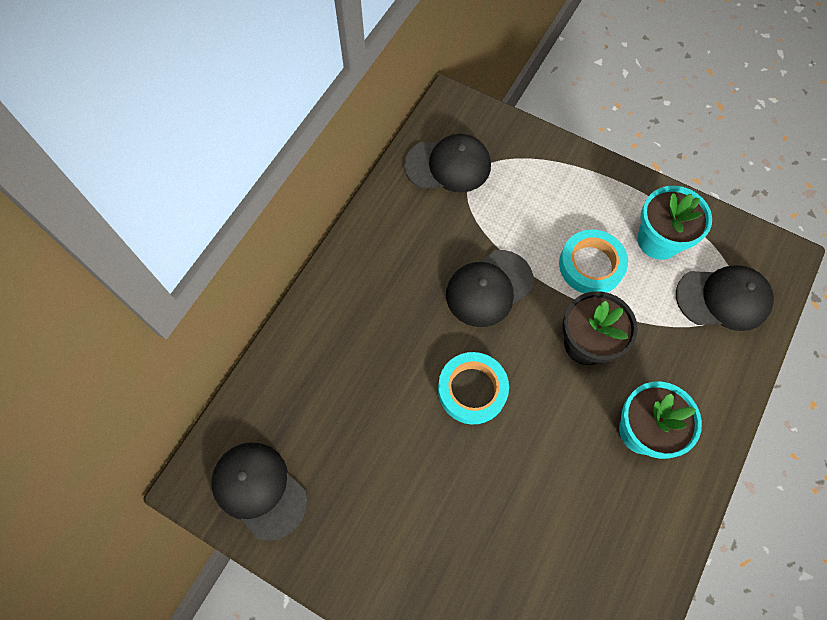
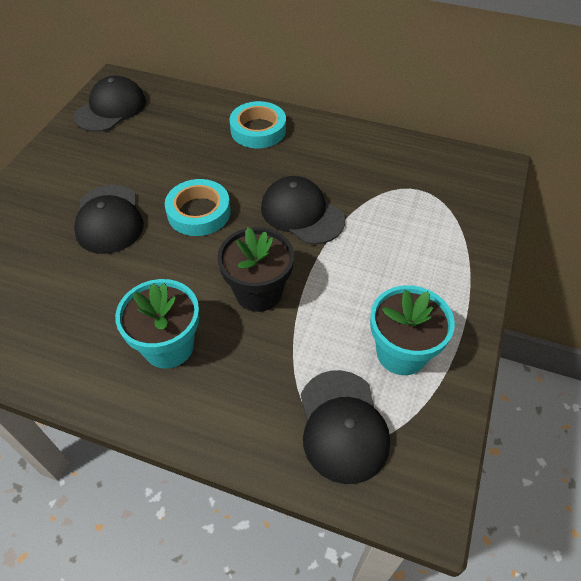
camera: 80 degrees right, 15 degrees down
(448, 165) = (425, 172): black cap -> black cap (109, 219)
(591, 265) = (349, 290): turquoise tape -> turquoise tape (258, 130)

